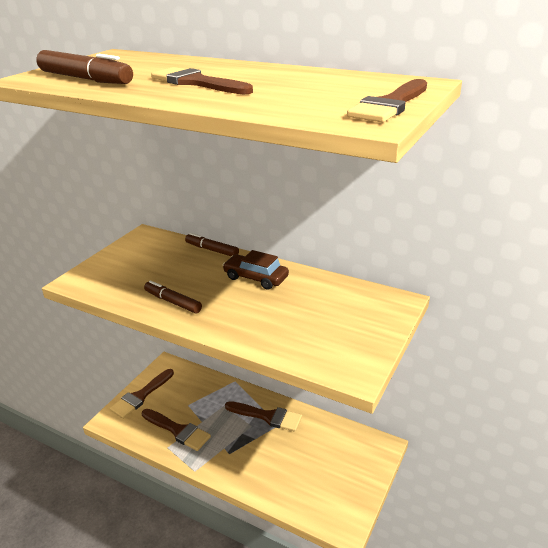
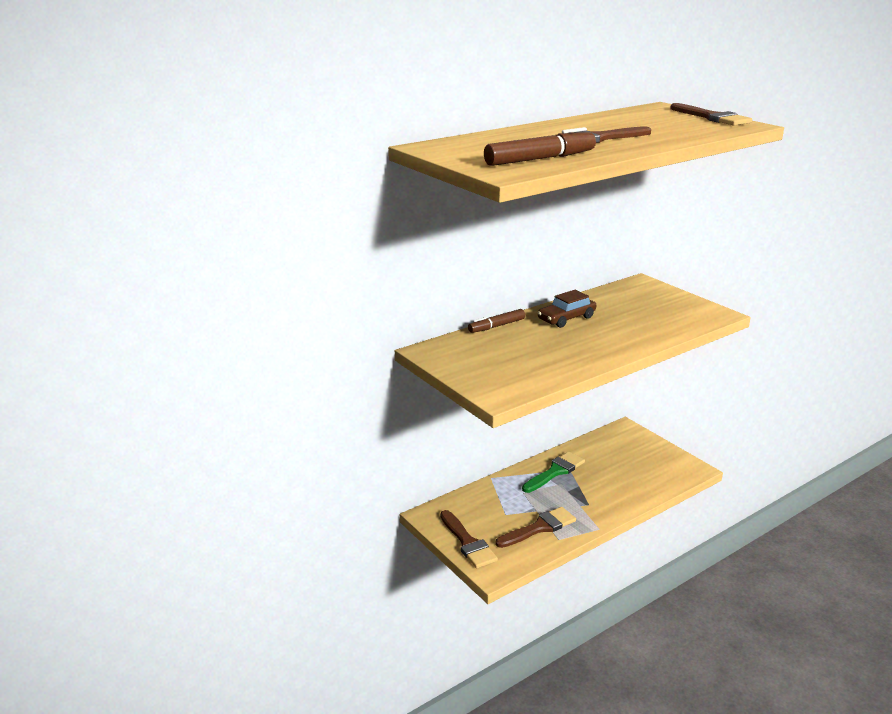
camera: 65 degrees left, 5 degrees down
(173, 302) = (579, 356): brown marker -> none
(267, 416) = (555, 472): brown brush -> green brush

